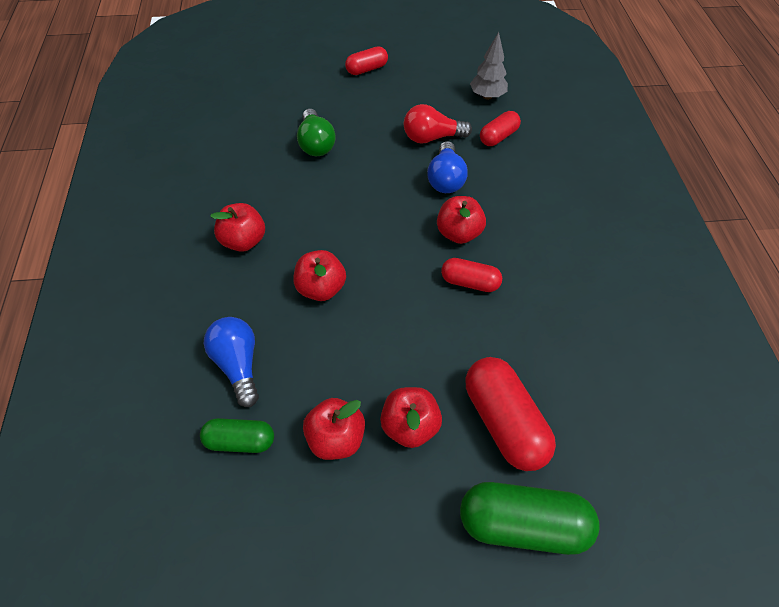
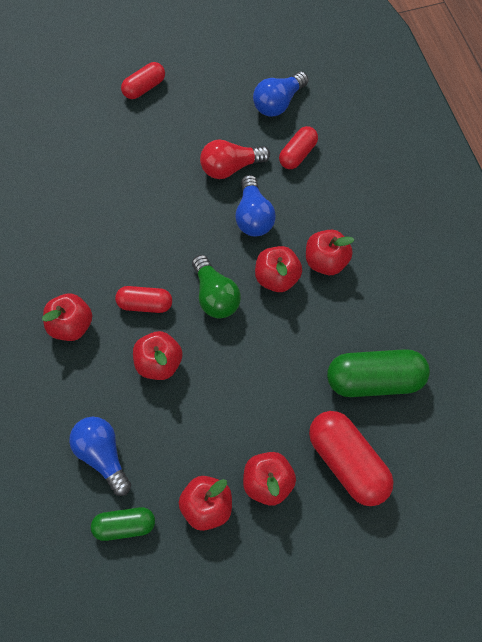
camera: 10 degrees left, 10 degrees up
(316, 144) = (113, 196): green light bulb -> green light bulb (215, 296)
(469, 282) = (296, 330): red capsule -> red capsule (145, 304)
(487, 96) = (278, 103): grey tree -> blue light bulb
(511, 227) = (326, 262): none -> red apple
(522, 525) = (375, 549): green capsule -> green capsule (375, 380)

